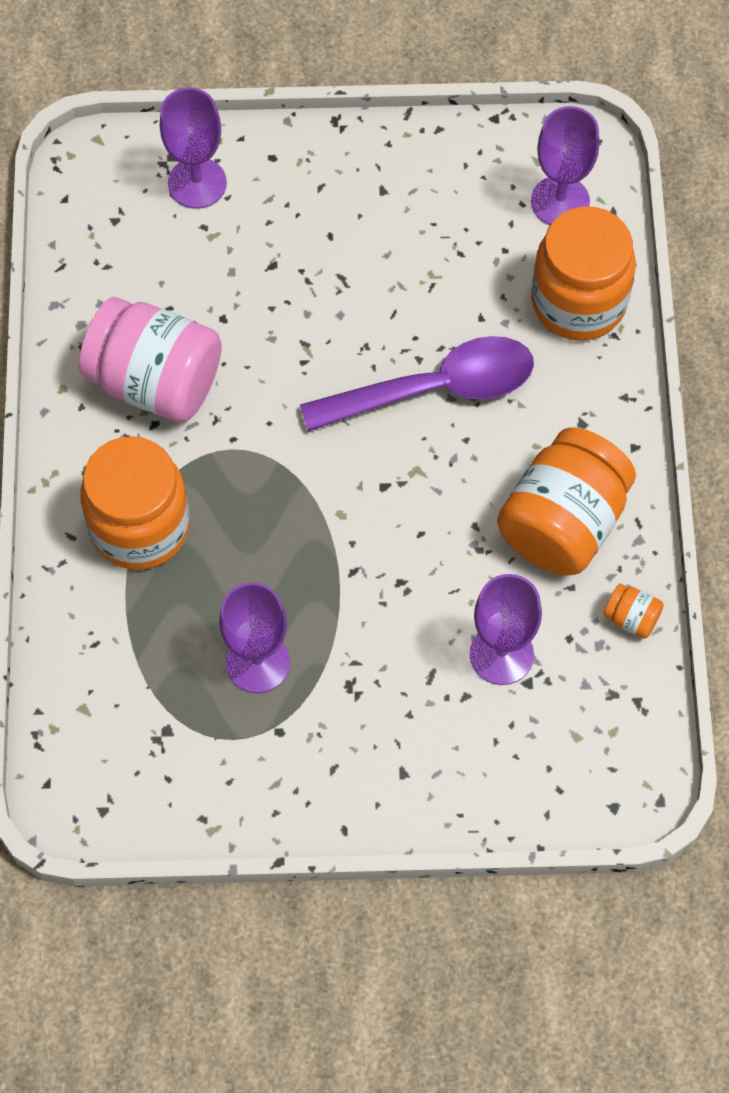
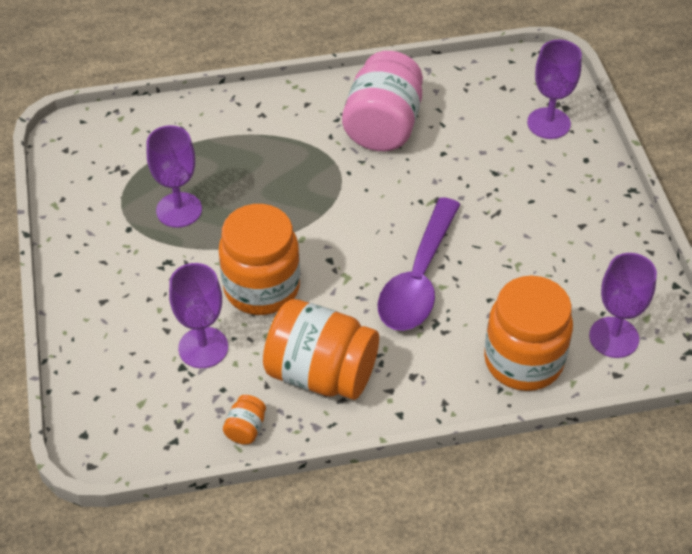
camera: 80 degrees right, 15 degrees down
(140, 527) = (271, 136): orange jar -> orange jar (261, 288)
(434, 389) = (418, 279): purple spoon -> purple spoon turned 45 degrees clockwise

